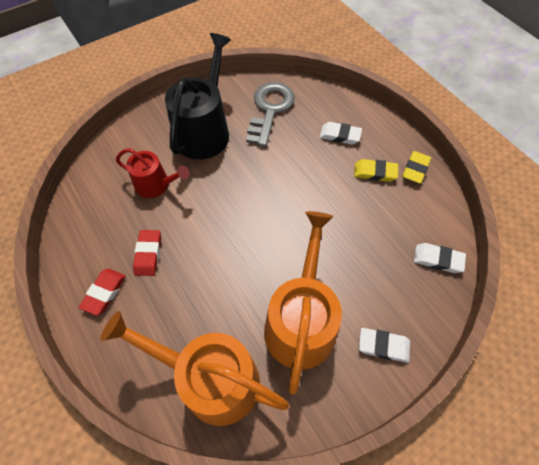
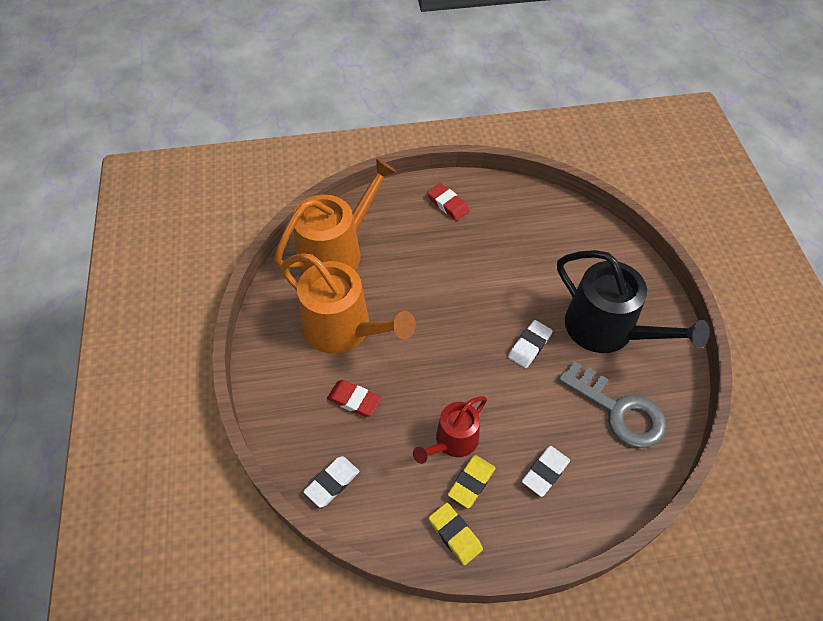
camera: 115 degrees right, 5 degrees down
(148, 254) = (469, 241): red eraser -> red eraser (354, 400)
(156, 185) = (547, 266): red watering can -> red watering can (453, 441)
(383, 346) = (284, 382): white eraser -> white eraser (529, 346)

